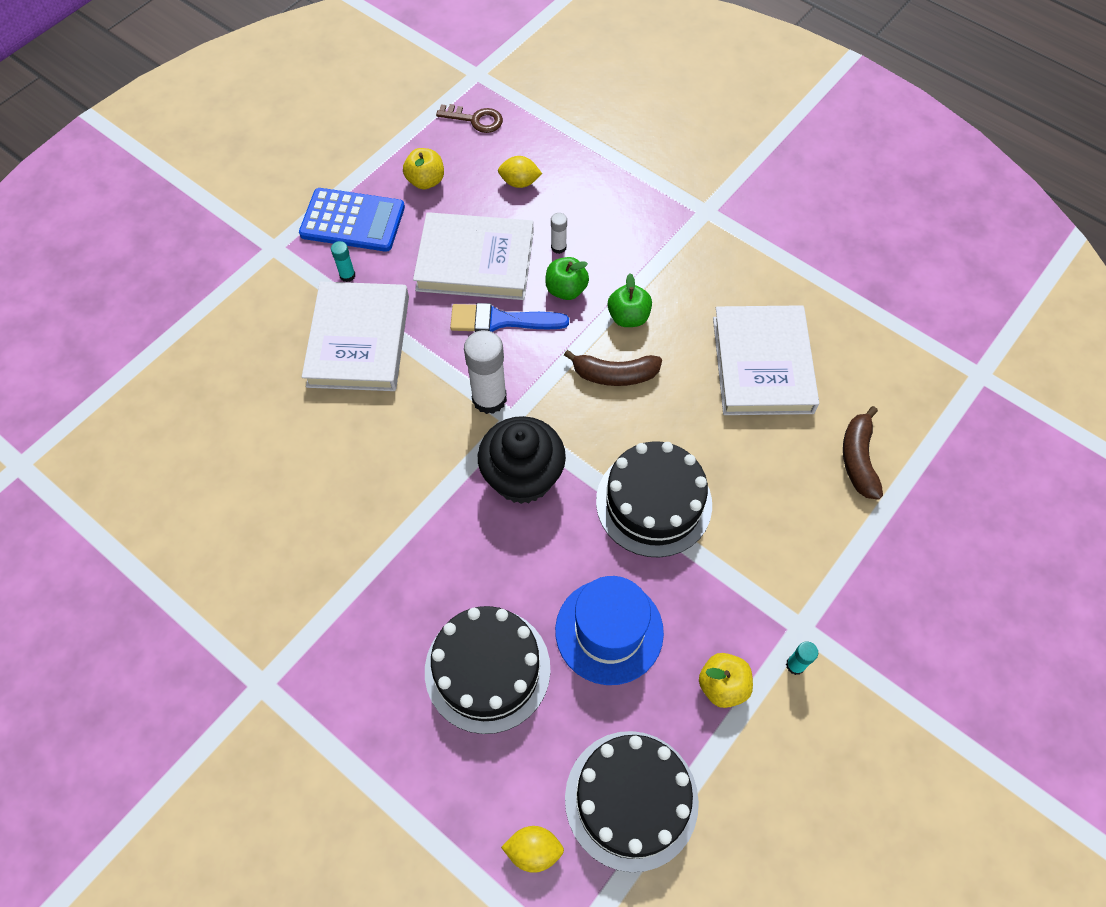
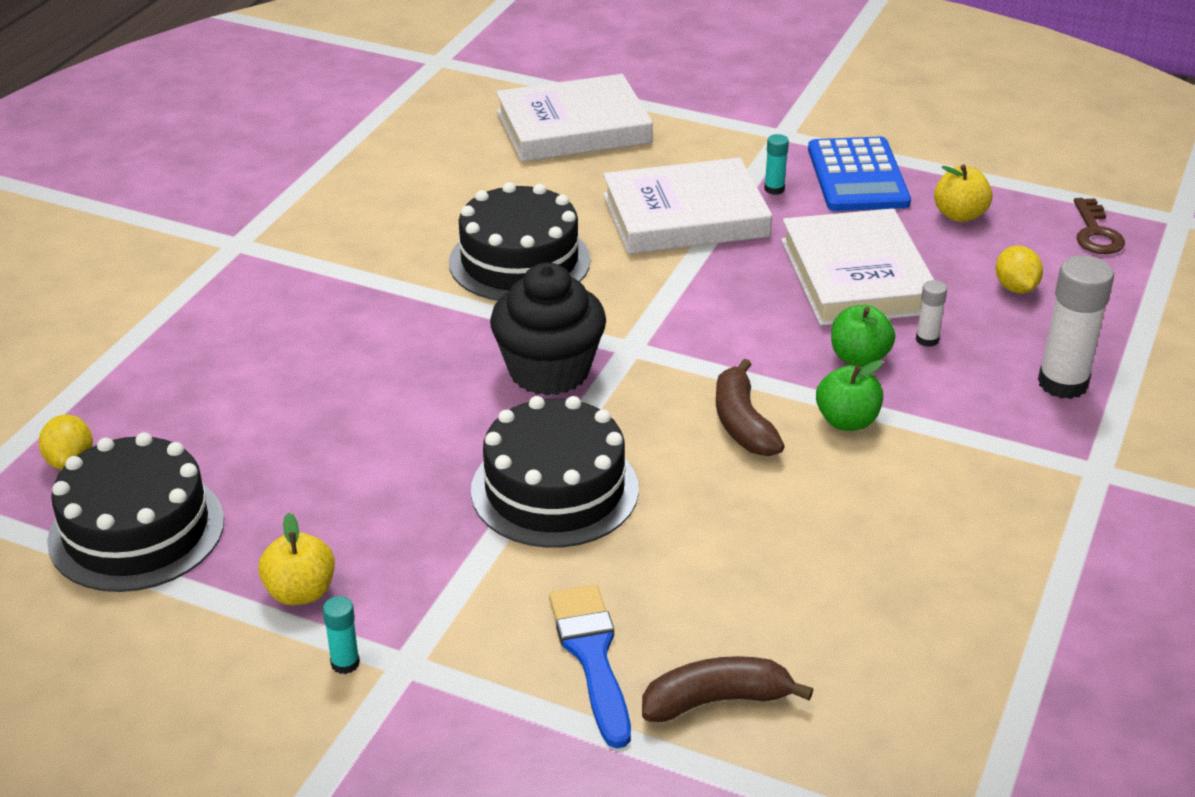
camera: 75 degrees right, 25 degrees down
(487, 669) = (283, 389): black cake -> black cake (519, 261)
(489, 398) = (651, 325): white glue stick -> white glue stick (1062, 383)
(501, 320) = (776, 313): blue brush -> blue brush (592, 656)
(609, 631) = (355, 477): blue hat -> none
(762, 364) = (839, 569): white book -> white book (573, 127)

